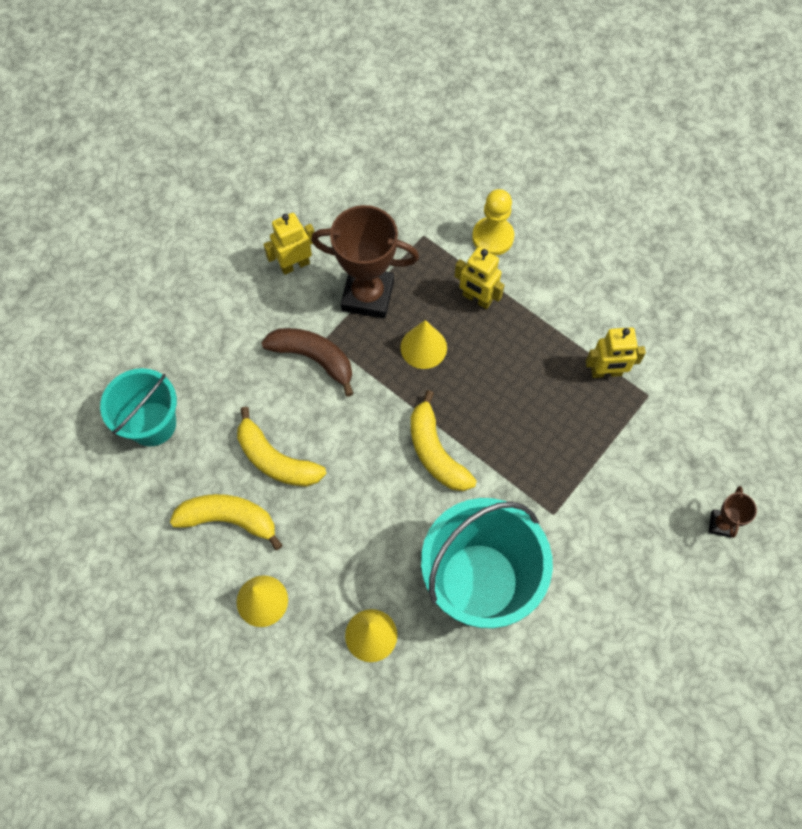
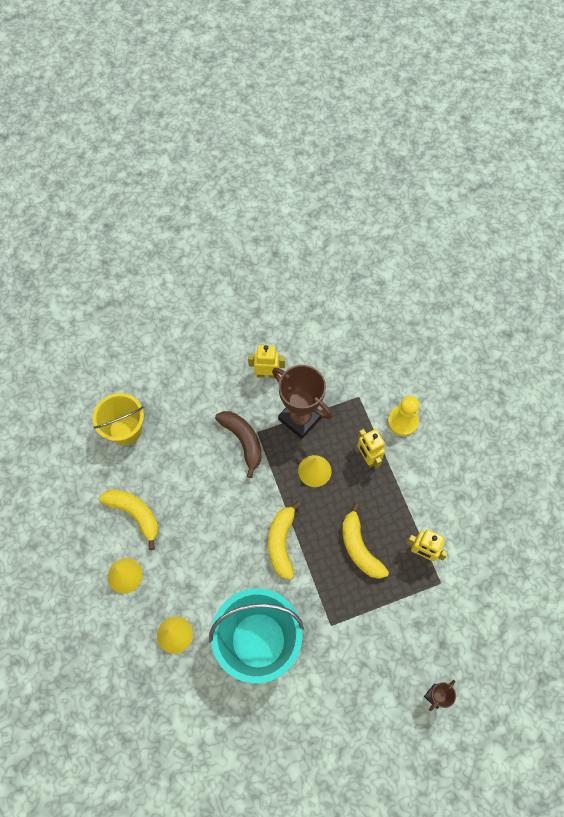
camera: 30 degrees right, 0 degrees up
(152, 424) = (125, 430): turquoise bucket -> yellow bucket
(276, 460) = (183, 493): yellow banana -> yellow banana (359, 547)

